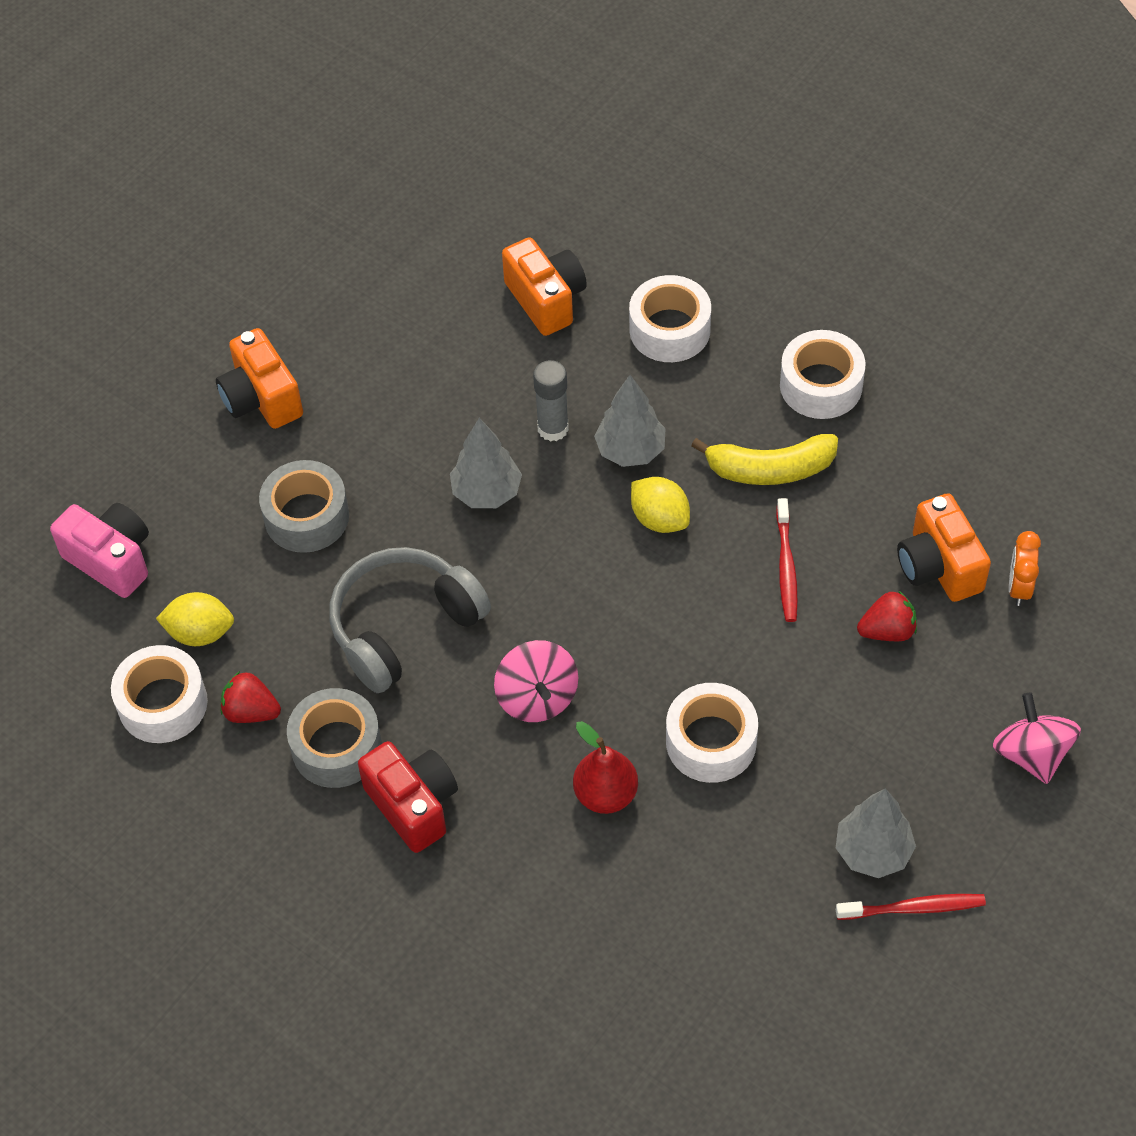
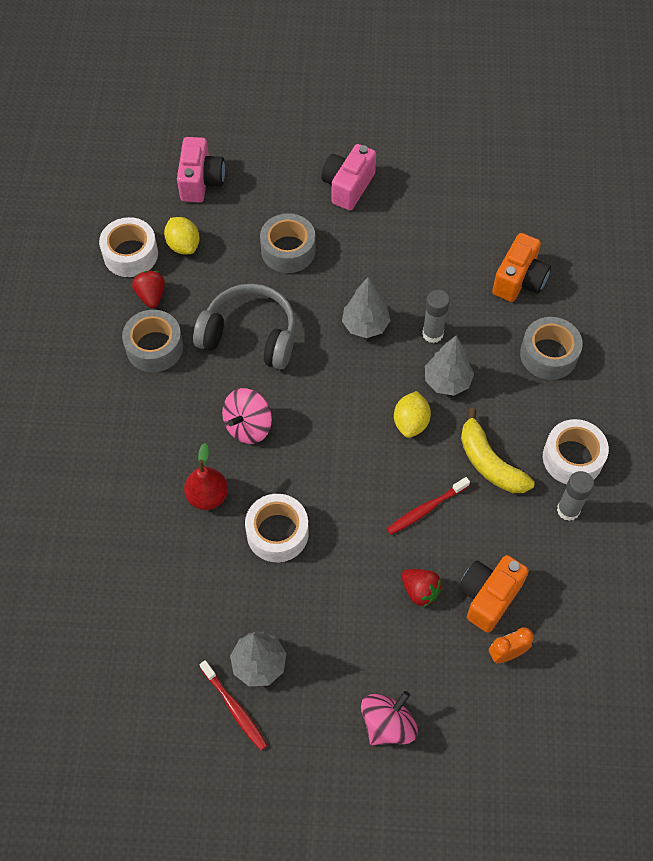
camera: 55 degrees right, 5 degrees up
(261, 398) = (348, 186): orange camera -> pink camera
(413, 805) = (141, 404): red camera -> none
(669, 329) = (548, 354): white tape -> grey tape
(883, 427) = (568, 510): none -> grey glue stick

